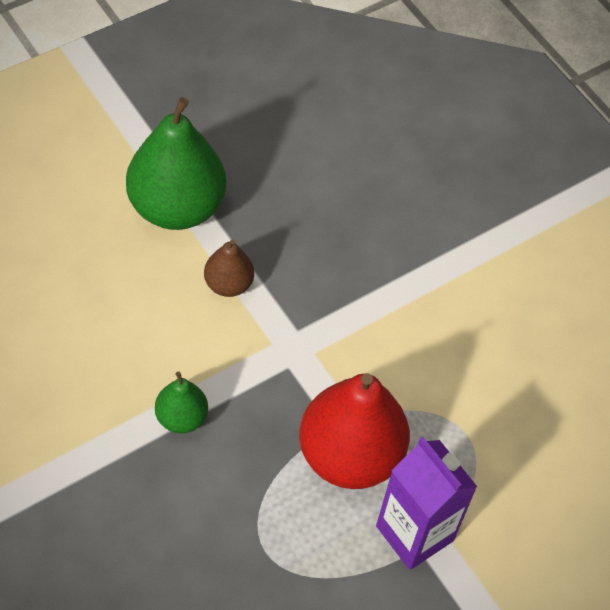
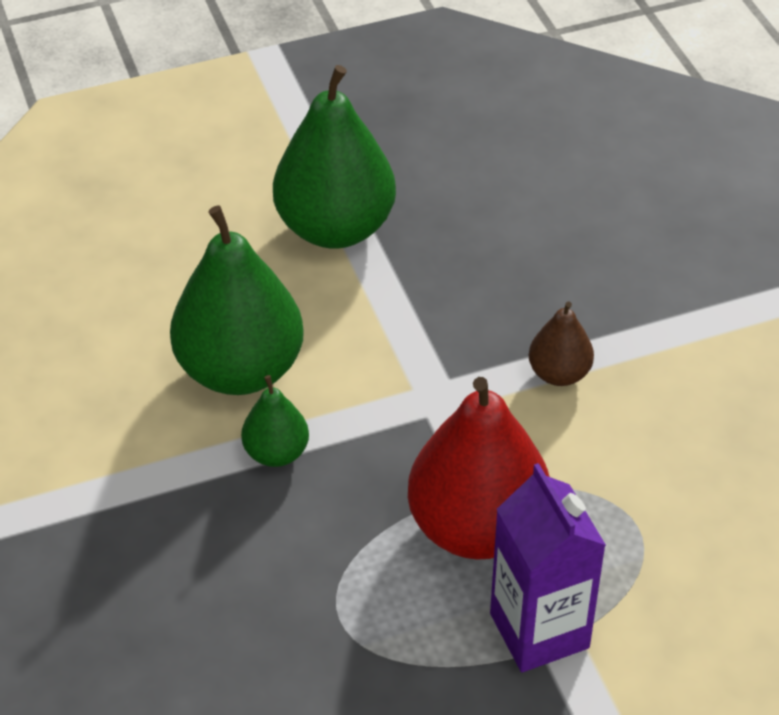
camera: 20 degrees right, 10 degrees down
(134, 349) = (240, 370): none -> green pear
(228, 284) = (375, 317): brown pear -> brown pear (559, 374)

